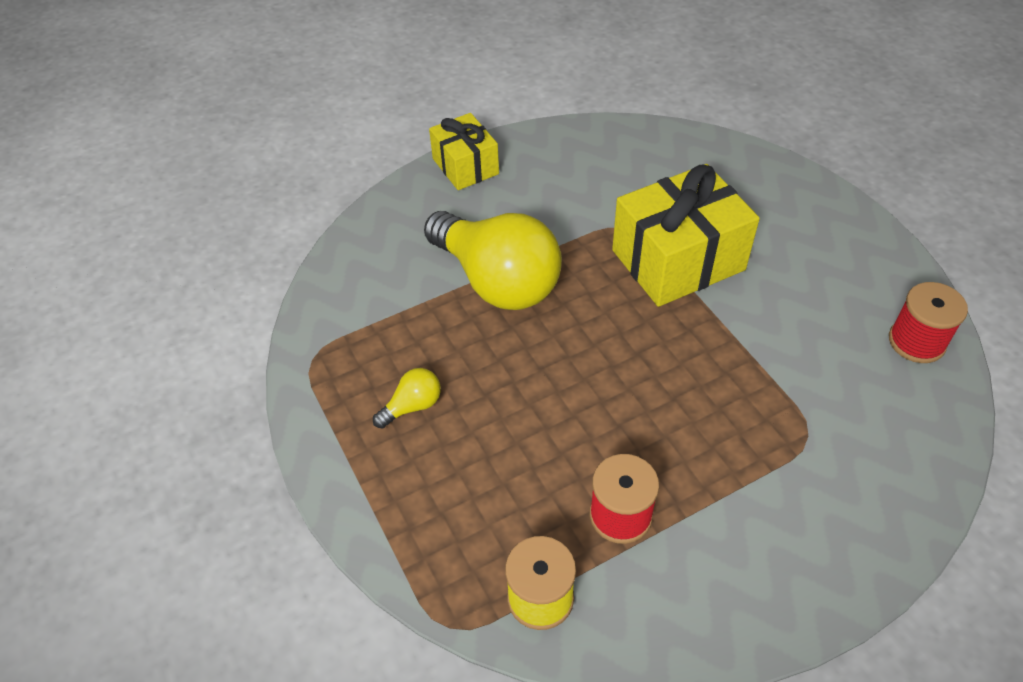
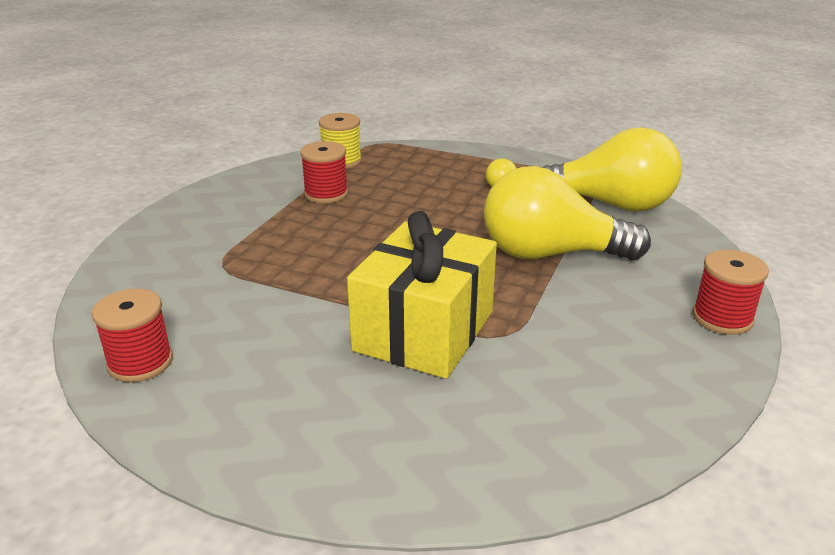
camera: 140 degrees right, 20 degrees down
(357, 311) = (610, 204): none -> yellow light bulb
(465, 166) = (722, 318): yellow gift -> red spool

